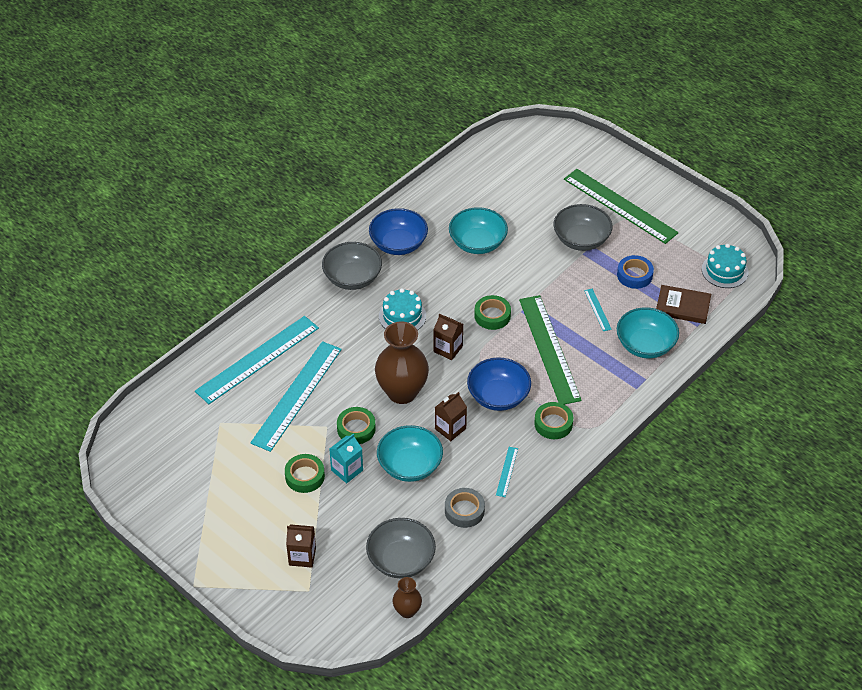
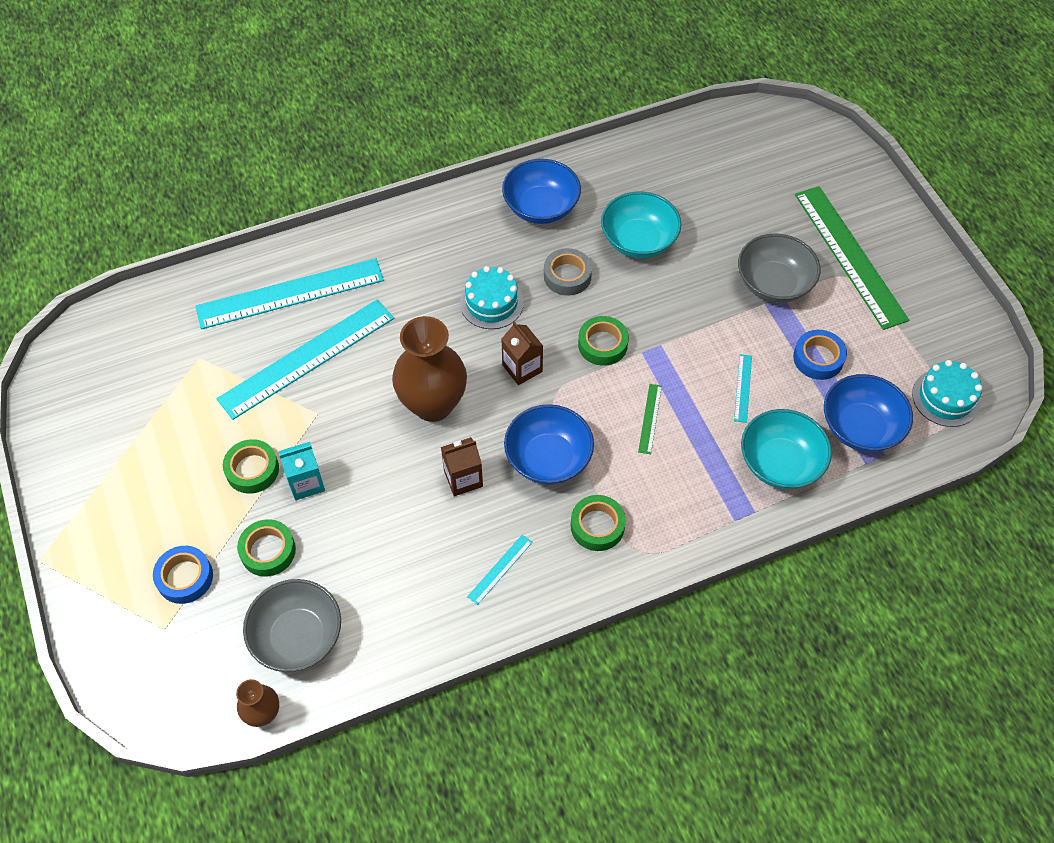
camera: 25 degrees right, 10 degrees up
(302, 556) = (185, 577): brown carton -> blue tape
(352, 278) = (461, 231): grey bowl -> none
(356, 429) = (350, 431): green tape -> green tape (268, 551)
(410, 466) = (384, 509): turquoise bowl -> none
(464, 511) = (415, 601): grey tape -> grey tape (567, 276)
(549, 349) = (650, 418): green ruler -> green ruler, size x0.41
(682, 307) = (860, 427): brown book -> blue bowl

